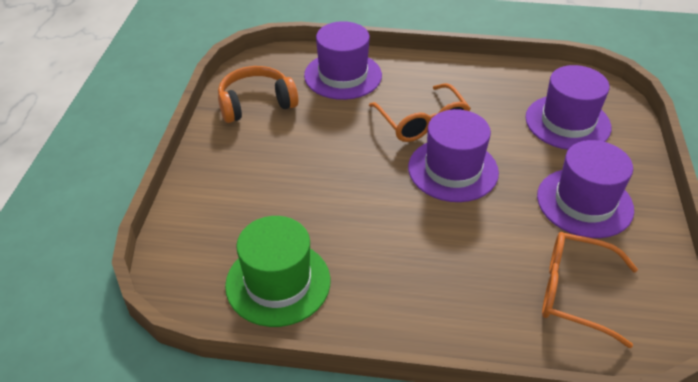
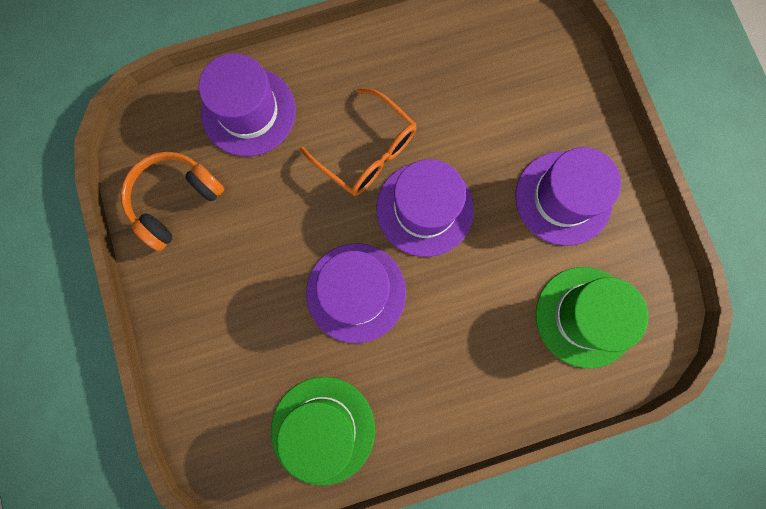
camera: 25 degrees left, 35 degrees up
(567, 122) = (514, 86): purple hat -> purple hat (356, 292)
(574, 292) = (585, 316): orange glasses -> green hat

